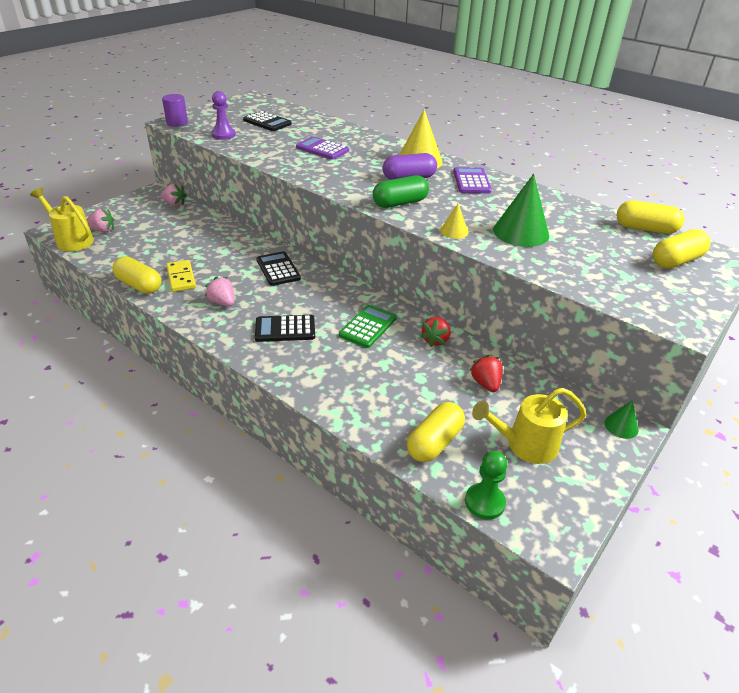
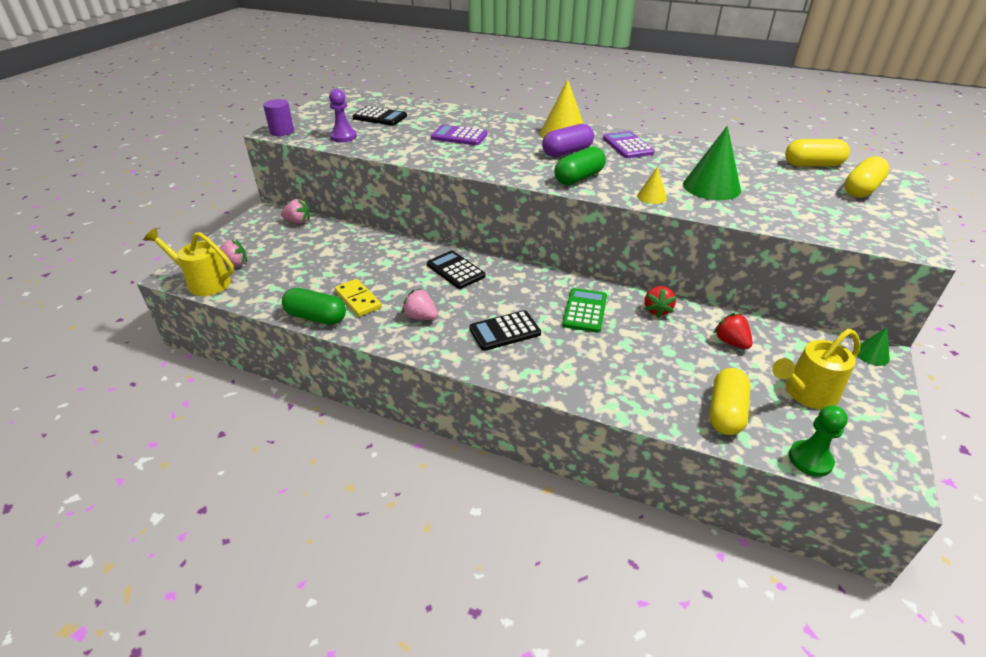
camera: 15 degrees left, 0 degrees up
(139, 285) = (316, 317): yellow capsule -> green capsule

